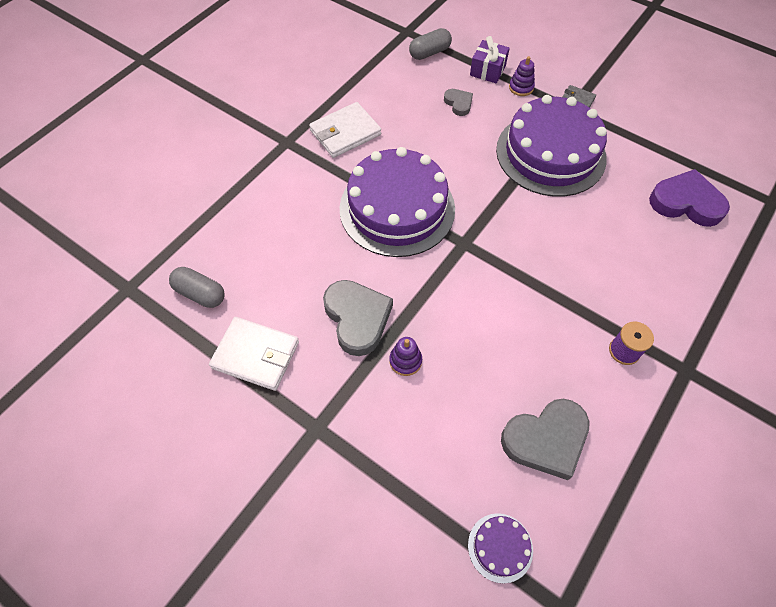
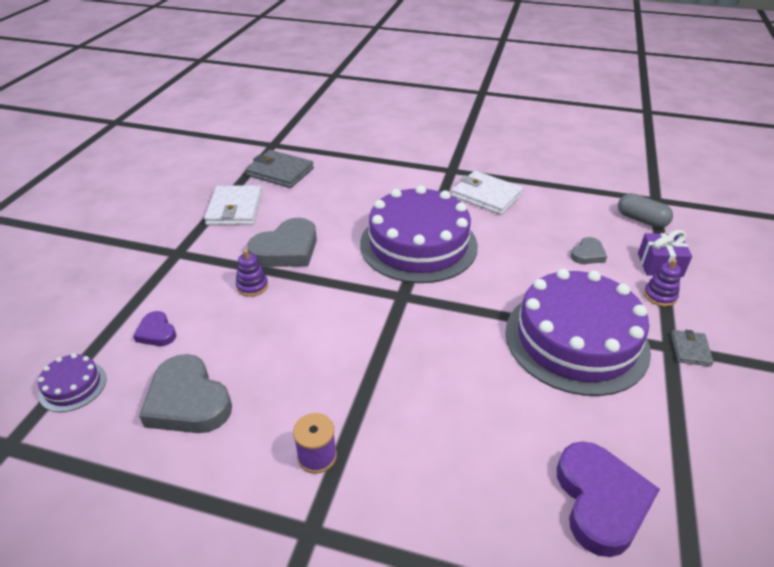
camera: 70 degrees right, 20 degrees down
(200, 294) = (280, 172): grey capsule -> grey wallet
(445, 460) = (156, 332): none -> purple heart

